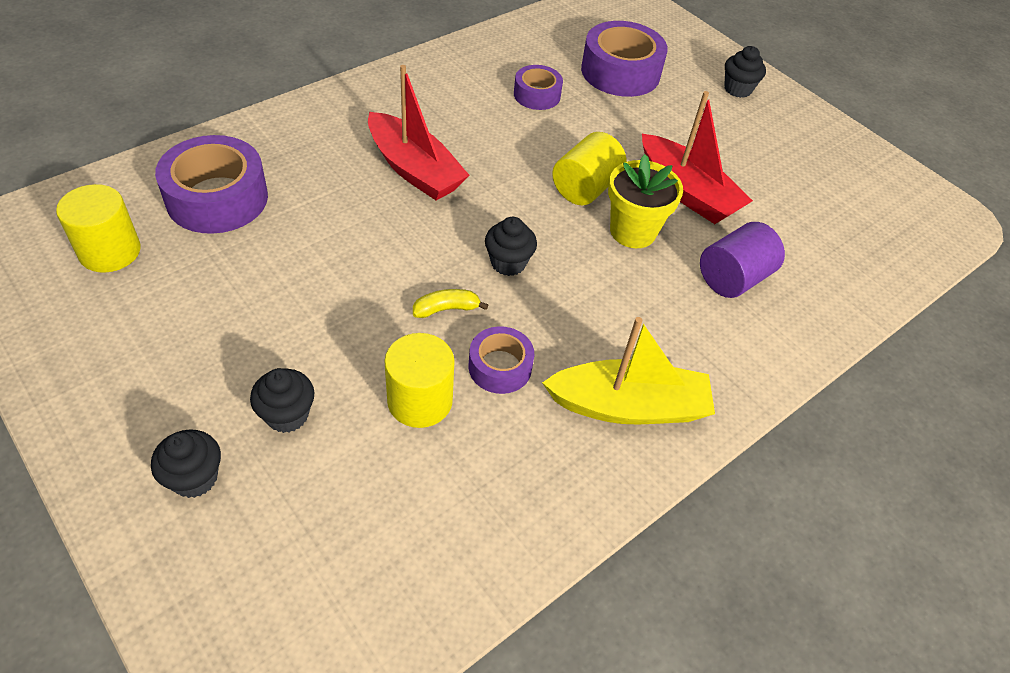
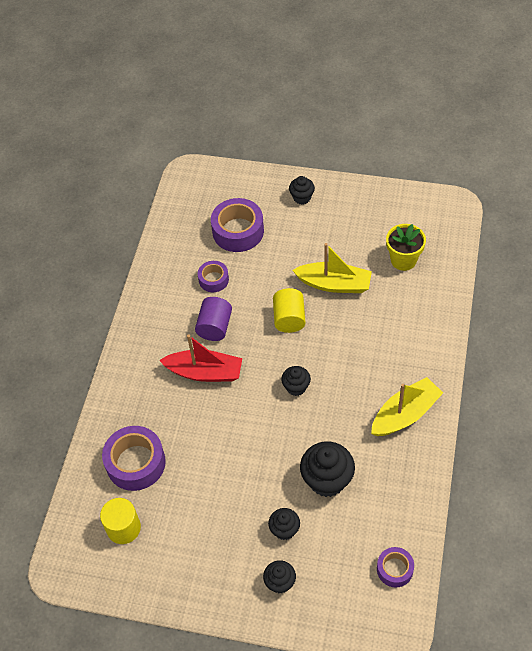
camera: 30 degrees left, 5 degrees up
(420, 401) = (327, 480): yellow cylinder -> black cupcake
(446, 309) = (294, 431): yellow banana -> none
(500, 367) = (342, 439): purple tape -> purple tape (394, 569)
(633, 231) = (331, 326): yellow flower pot -> yellow flower pot (403, 260)
(687, 192) = (334, 284): red boat -> yellow boat
(733, 278) = (392, 317): purple cylinder -> purple cylinder (215, 327)

